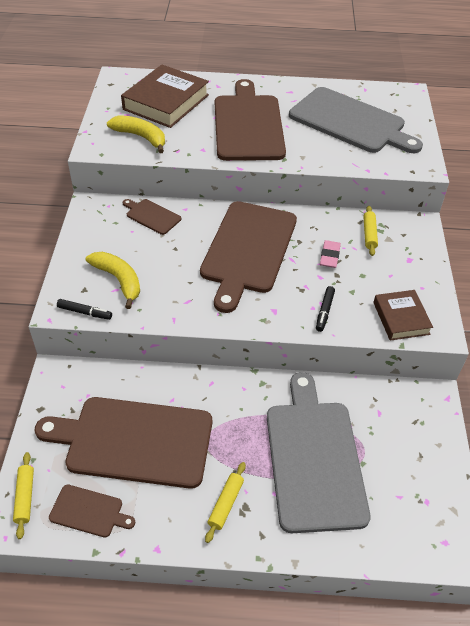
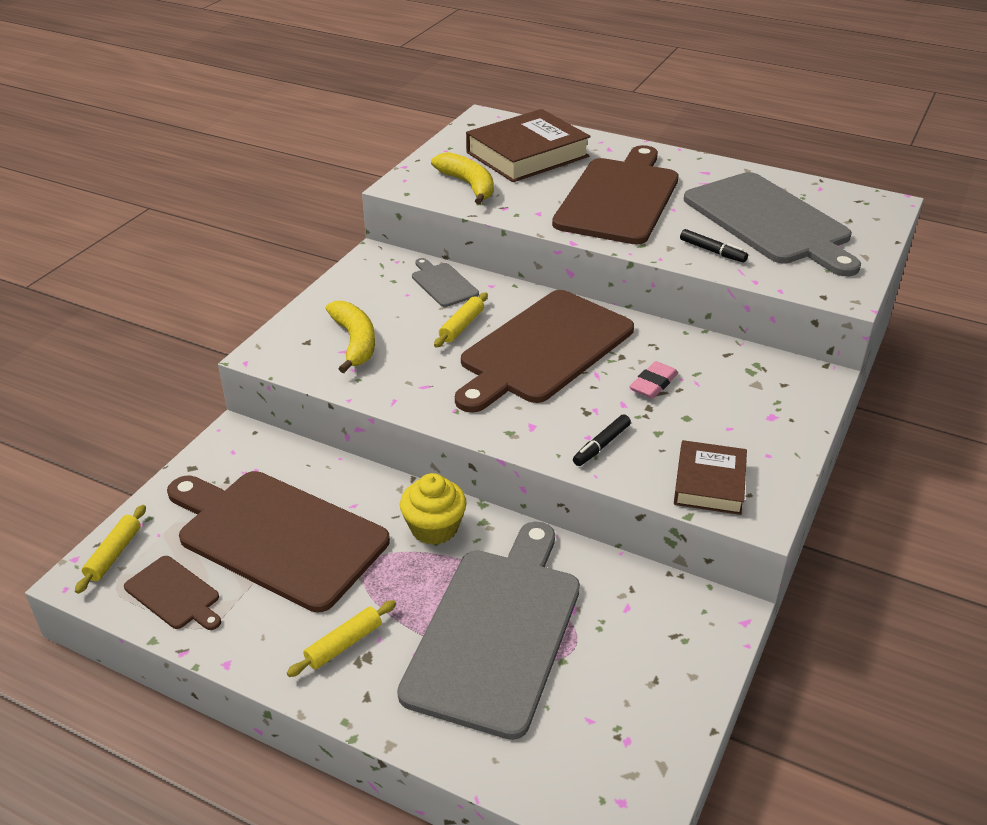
camera: 25 degrees right, 10 degrees down
(85, 312) = (291, 366): black marker -> black marker (712, 251)
(152, 216) = (443, 284): brown cutting board -> grey cutting board
(234, 398) = (434, 528): none -> yellow cupcake
(369, 234) = (730, 372): yellow rolling pin -> yellow rolling pin (461, 326)

